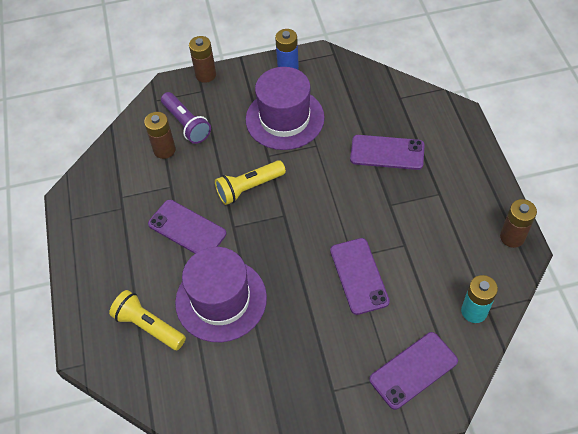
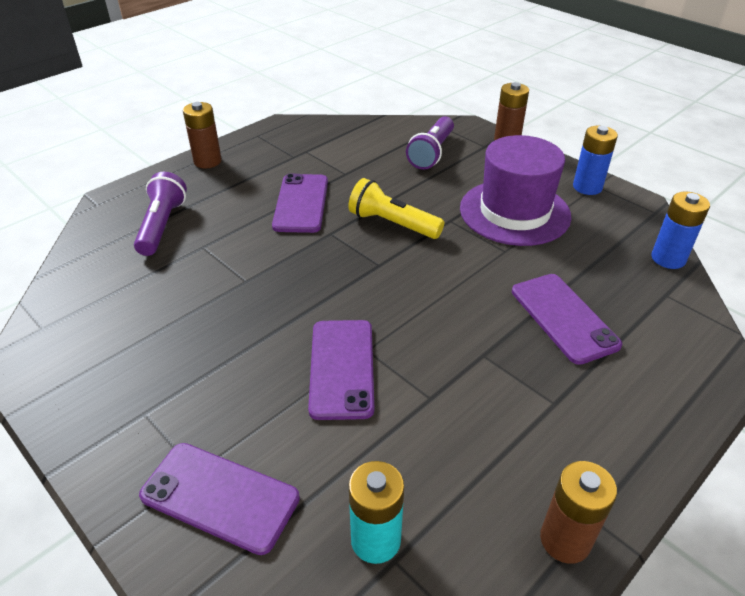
camera: 55 degrees right, 15 degrees down
(148, 326) = (162, 225): yellow flashlight -> purple flashlight
(164, 150) = (386, 153): brown battery -> brown battery (207, 161)
(221, 300) = (226, 262): purple hat -> none
(359, 276) = (341, 368): purple phone -> purple phone turned 45 degrees counterclockwise
(375, 77) = (668, 258): none -> blue battery

